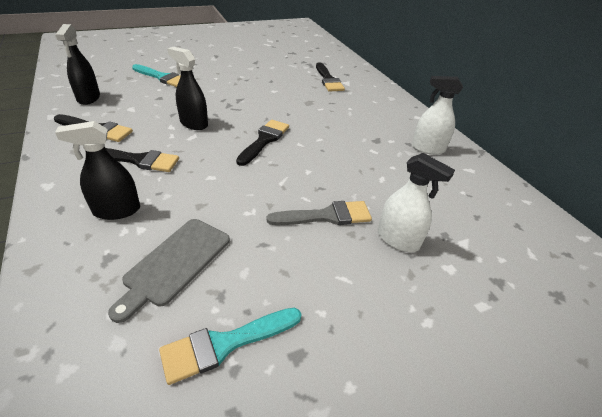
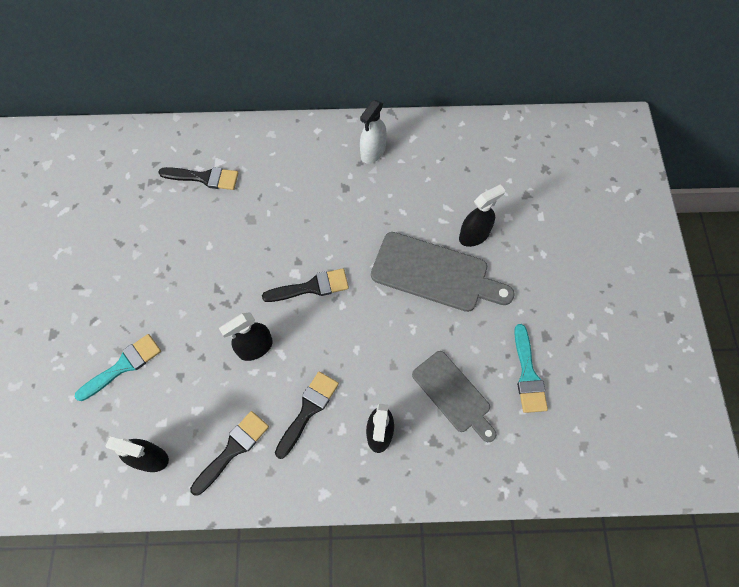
camera: 65 degrees left, 25 degrees up
(264, 140) = (311, 287): black brush -> black brush turned 120 degrees clockwise
(326, 216) = (435, 273): grey brush -> grey cutting board
(398, 240) = (474, 235): white spray bottle -> black spray bottle

